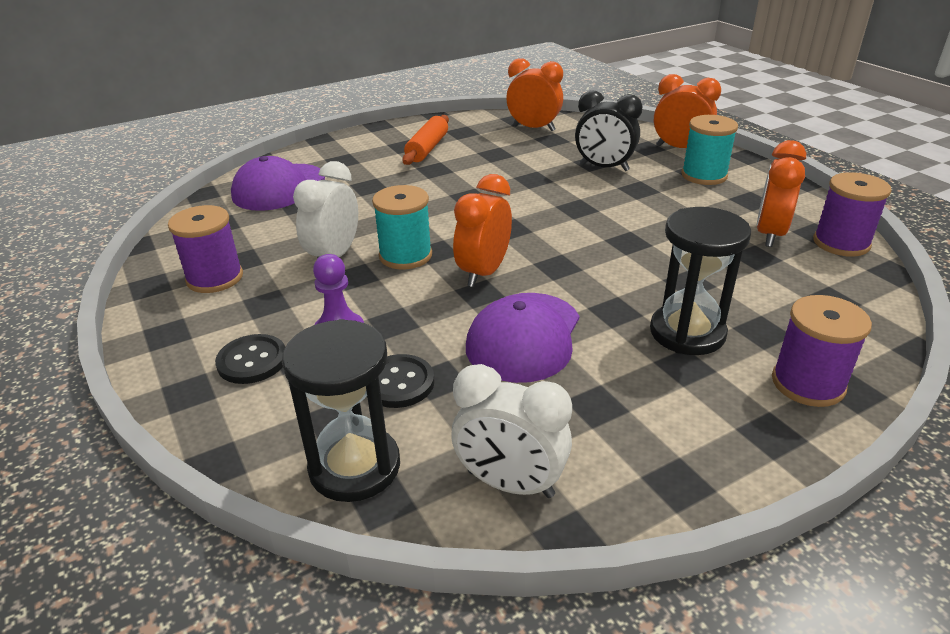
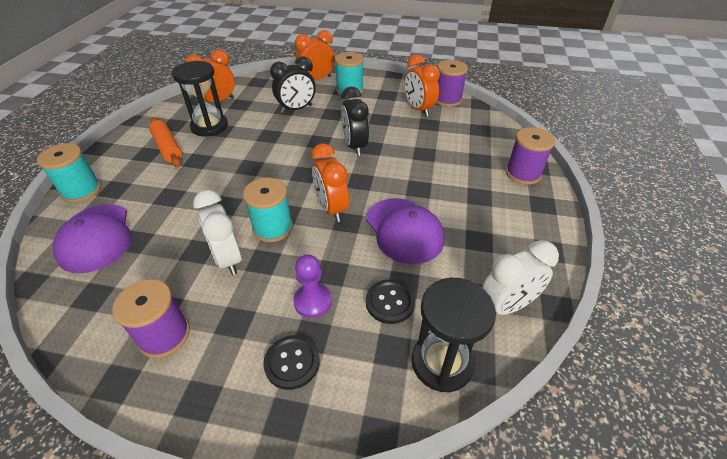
camera: 50 degrees left, 10 degrees up
(320, 151) = (81, 190): none -> turquoise spool
(610, 232) = (355, 146): none -> black clock
(687, 332) = (458, 179): black hourglass -> black hourglass (209, 126)

